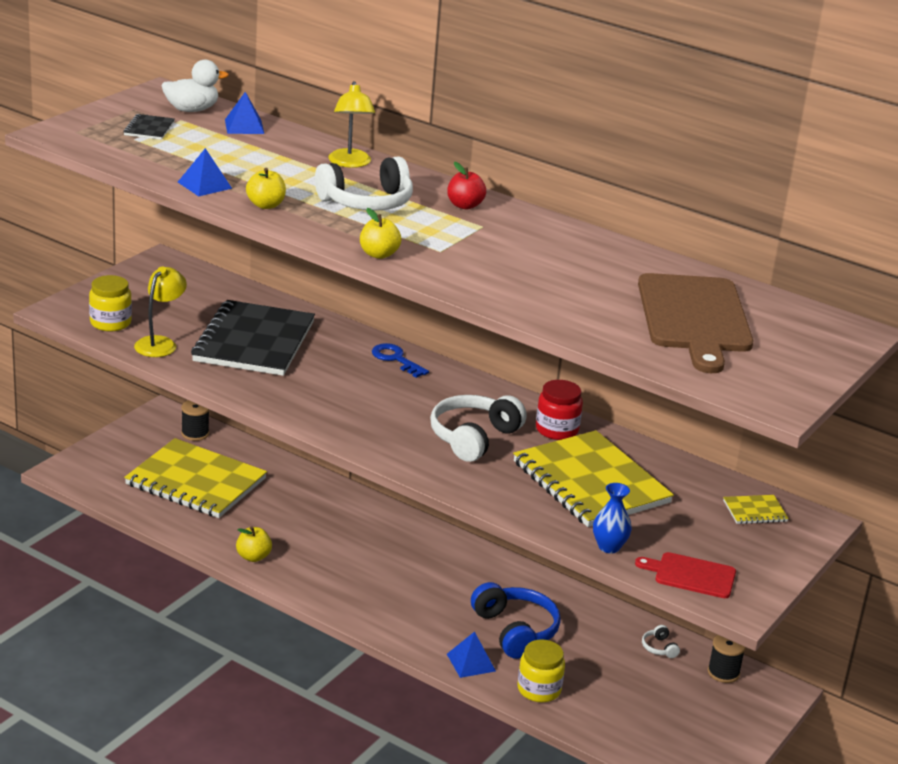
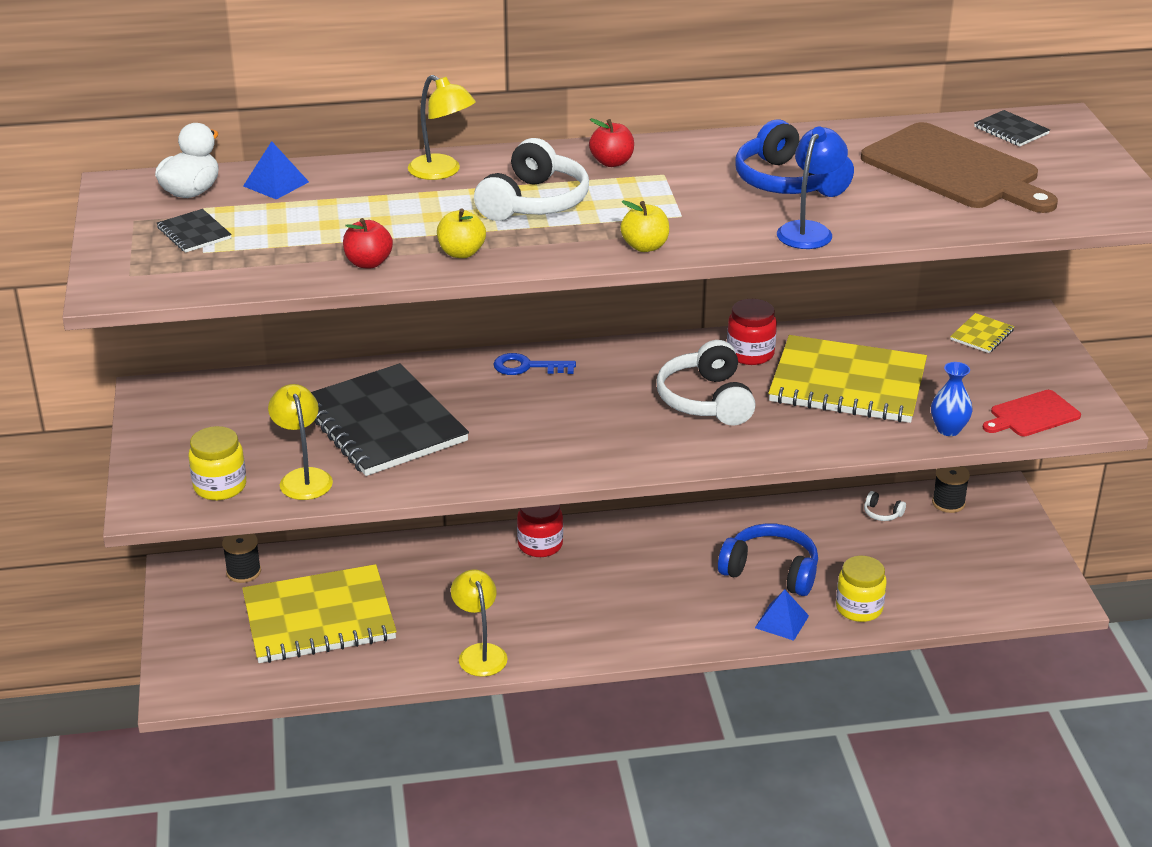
camera: 40 degrees left, 5 degrees up
(204, 185) = (368, 263): blue pyramid -> red apple
(253, 557) = (480, 653): yellow apple -> yellow lamp
(389, 523) = (540, 545): none -> red jar
(504, 298) = (809, 230): none -> blue lamp
(555, 268) = (787, 182): none -> blue headphones
(798, 318) = (1011, 130): none -> black notebook

